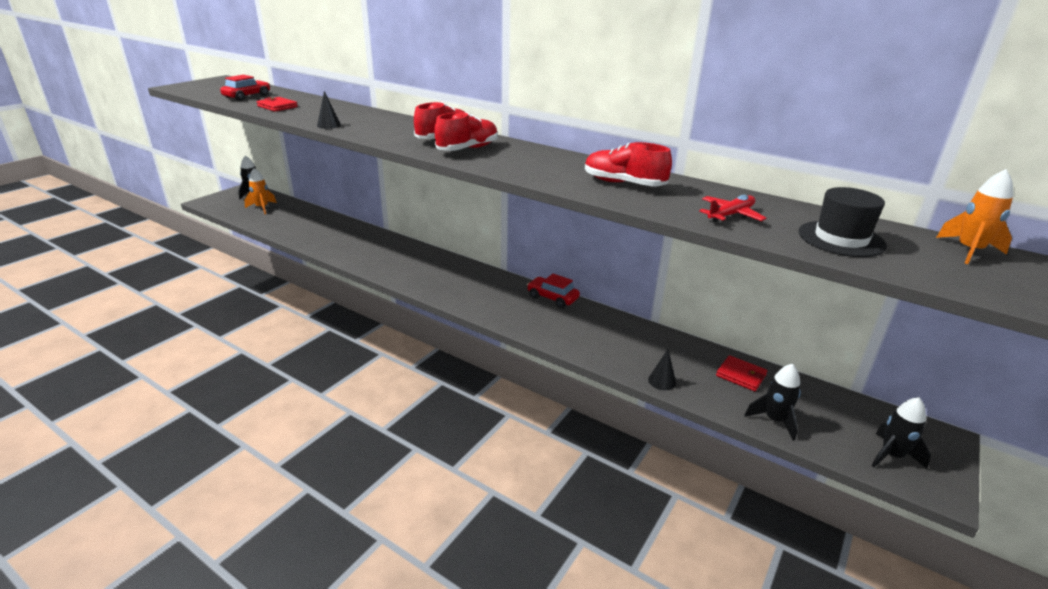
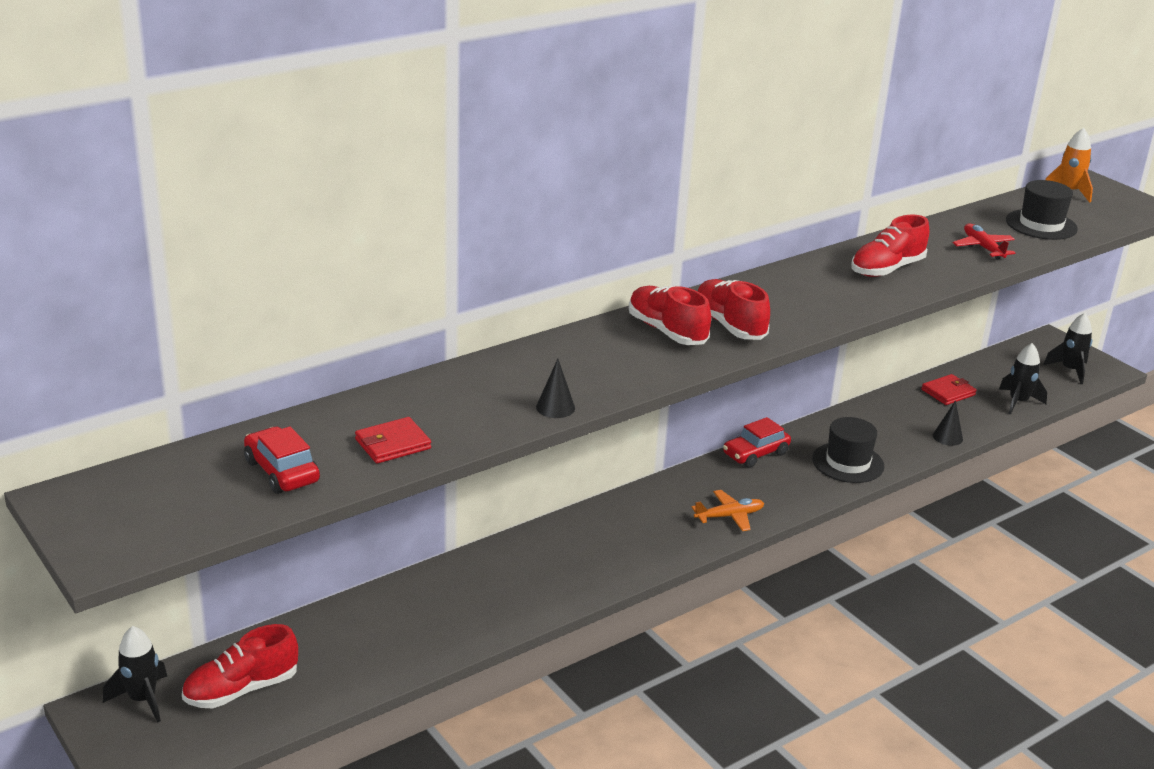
camera: 70 degrees left, 0 degrees up
(262, 208) = (241, 689): orange rocket -> red shoe
(468, 298) = (729, 516): none -> orange plane
(574, 335) = (848, 463): none -> black hat

